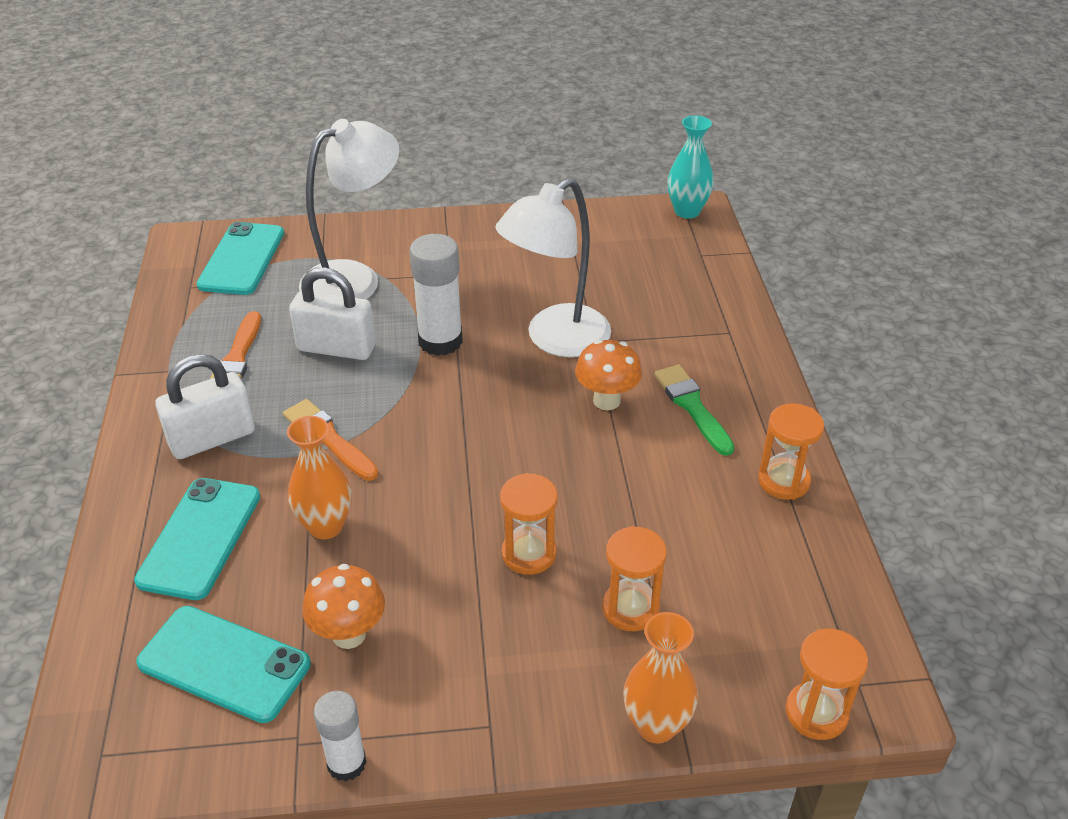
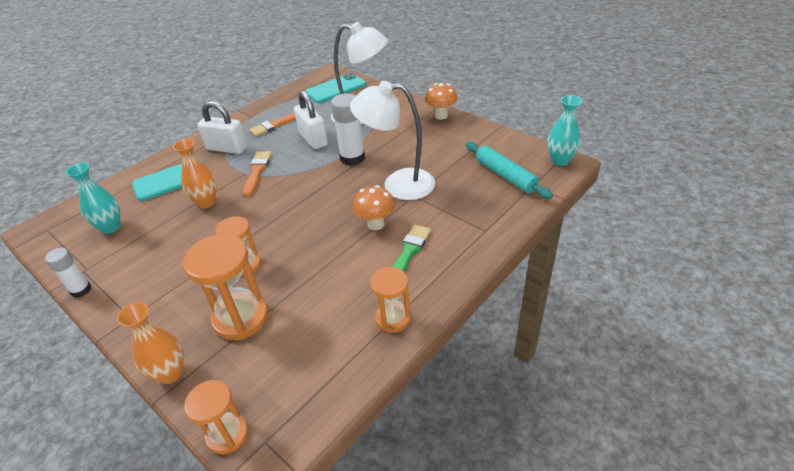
camera: 50 degrees right, 0 degrees up
(224, 664) = (111, 227): turquoise phone -> turquoise vase
(349, 634) = (151, 246): orange mushroom -> orange mushroom (441, 116)
(630, 608) = (240, 318): orange hourglass -> orange hourglass, size x1.60
(658, 259) = (505, 176): none -> turquoise rolling pin

